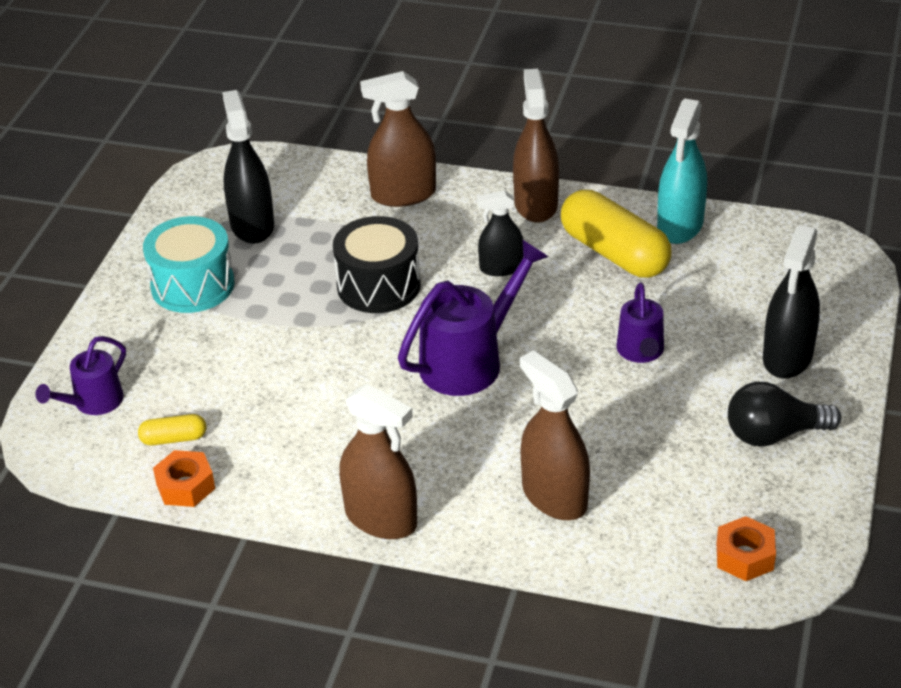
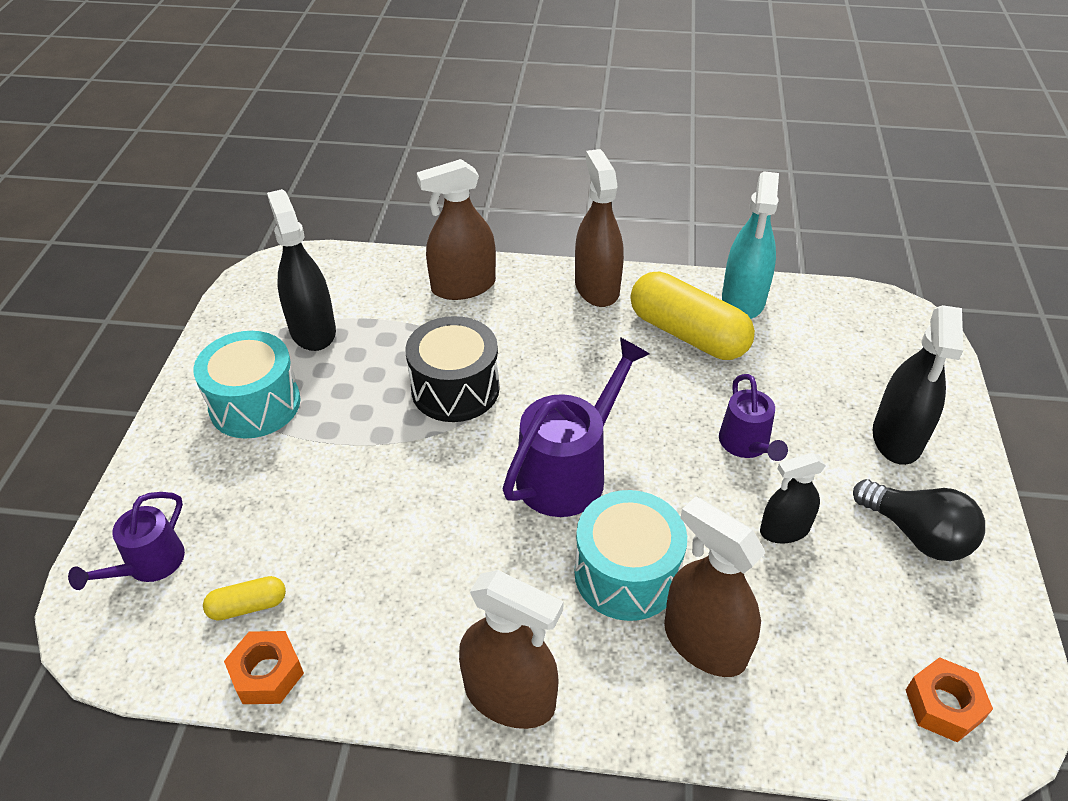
camera: 10 degrees left, 5 degrees up
(501, 268) = (578, 359): black spray bottle -> black spray bottle (784, 530)
(501, 442) = (626, 574): none -> turquoise drum
(773, 434) = (916, 534): black light bulb -> black light bulb turned 120 degrees counterclockwise

